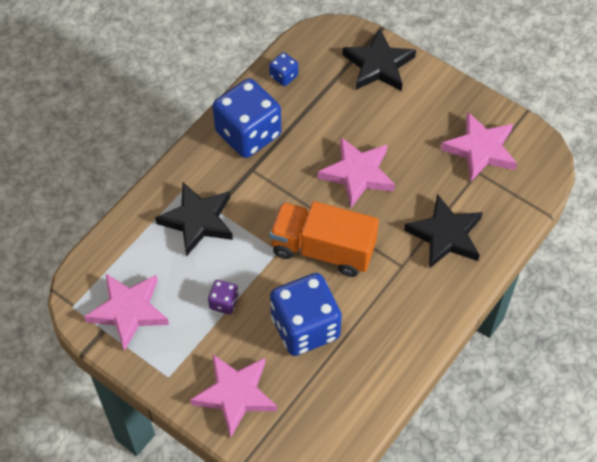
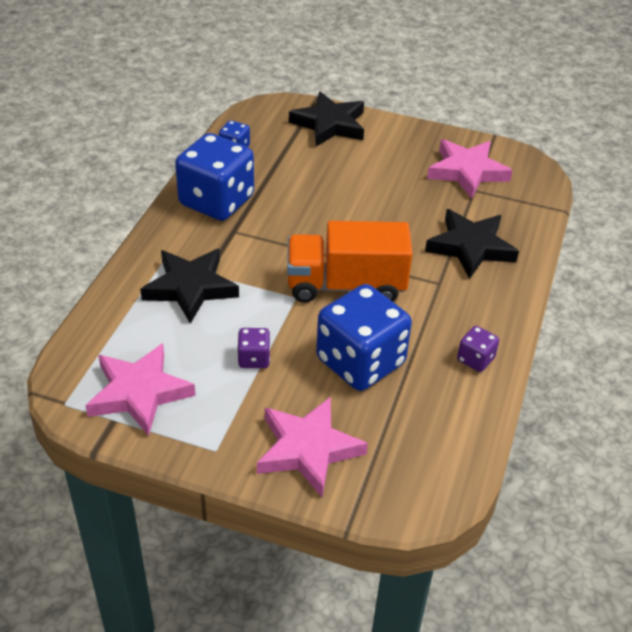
camera: 20 degrees left, 15 degrees down
(357, 174) = (352, 213): pink star -> none
(398, 349) = (475, 359): none -> purple dice

